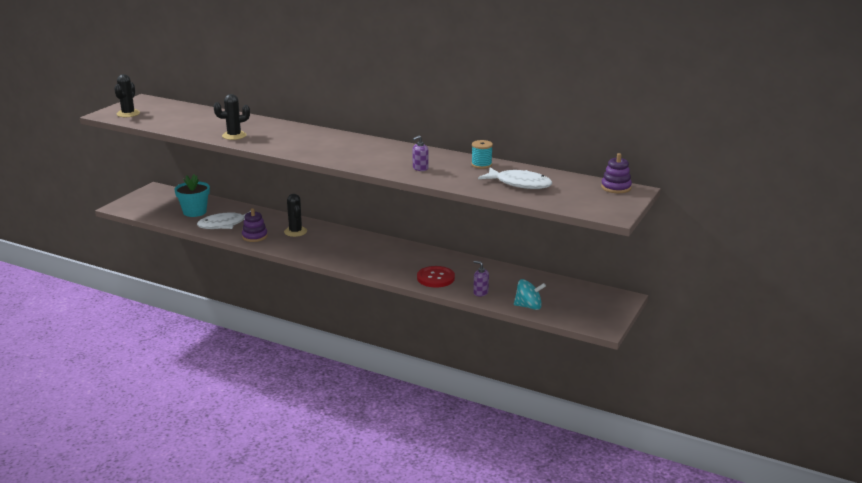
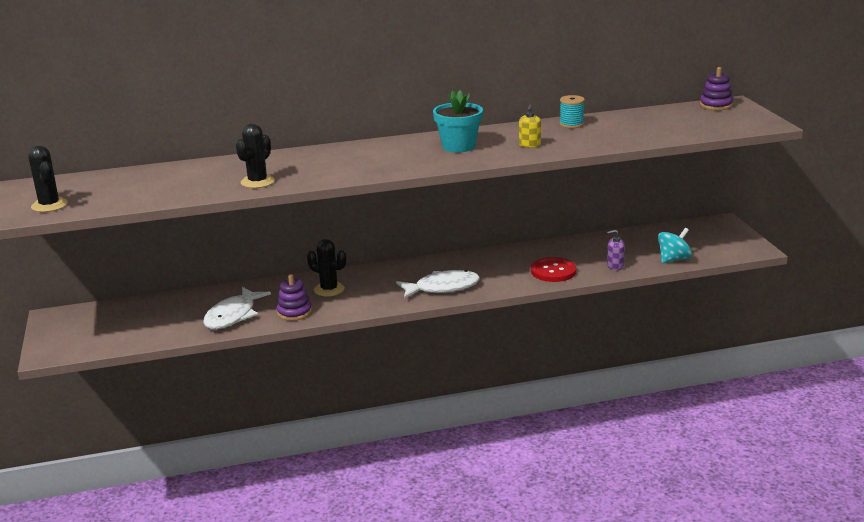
camera: 40 degrees left, 0 degrees up
(194, 212) = (165, 318): turquoise flower pot -> turquoise flower pot (458, 146)
(420, 168) = (529, 145): purple soap dispenser -> yellow soap dispenser
(520, 184) = (643, 128): white fish -> white fish (443, 288)

